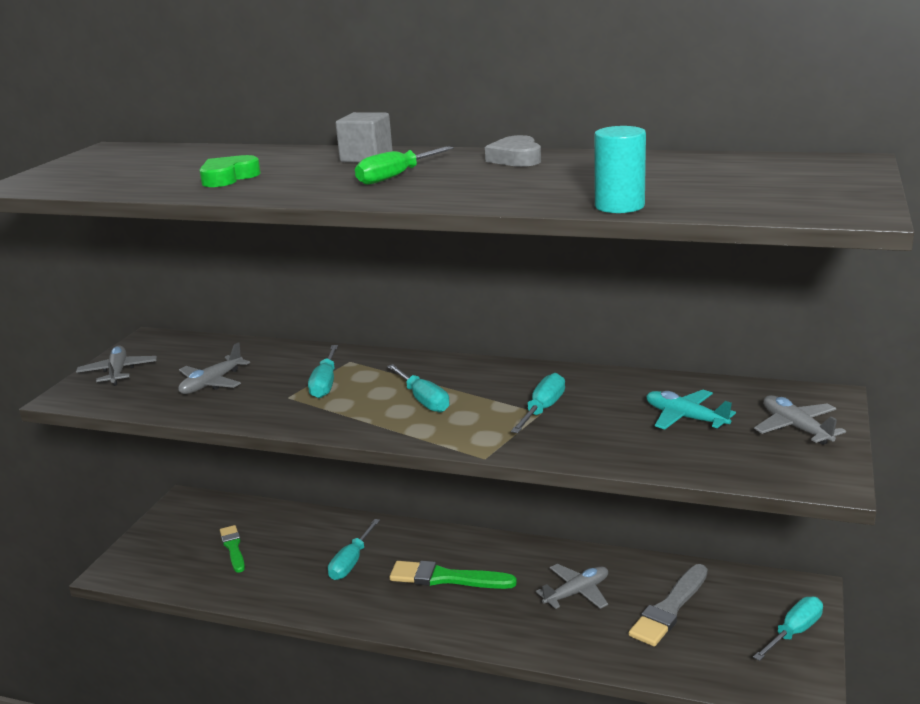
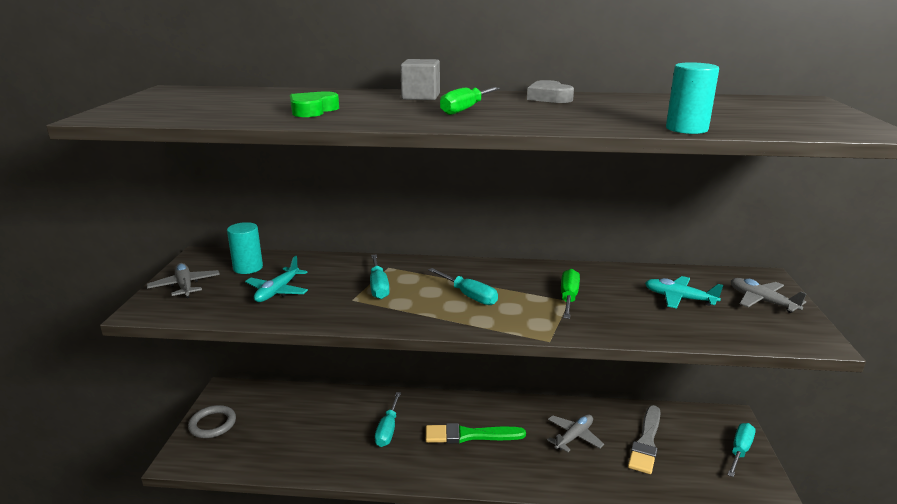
camera: 15 degrees left, 0 degrees up
(158, 537) = (212, 424): none -> grey ring
(193, 354) = (248, 268): none -> turquoise cylinder
(211, 383) = (277, 291): grey plane -> turquoise plane
(233, 548) = (283, 427): green brush -> none
(542, 409) = (568, 298): turquoise screwdriver -> green screwdriver

